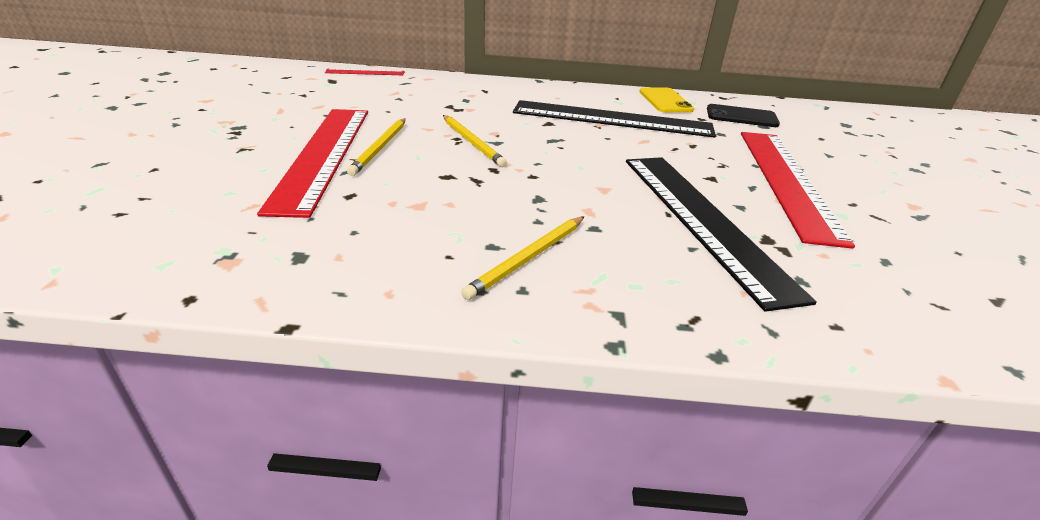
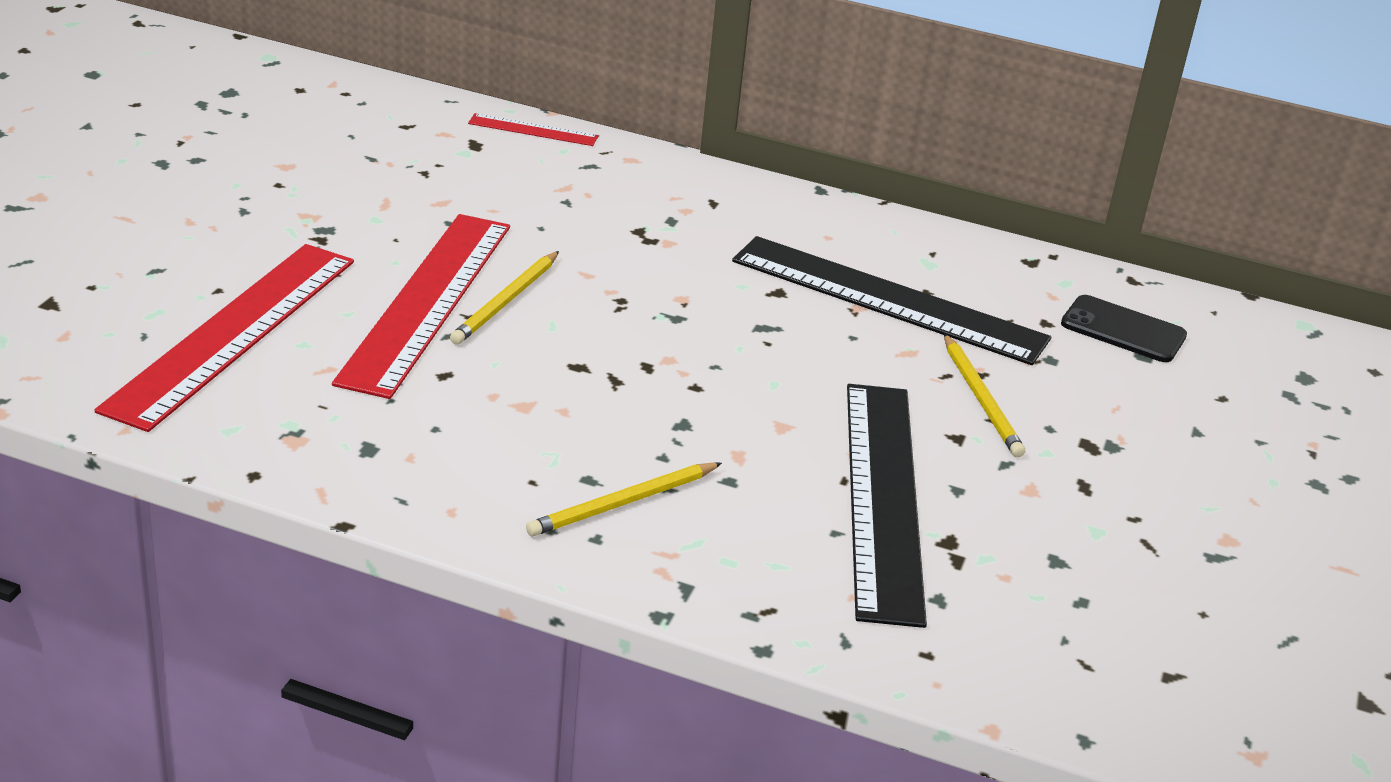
camera: 15 degrees right, 0 degrees up
(472, 142) = (640, 312): yellow pencil -> yellow pencil (981, 399)
(665, 101) = (1014, 273): yellow phone -> none
(786, 181) = (1069, 463): red ruler -> red ruler (232, 332)

